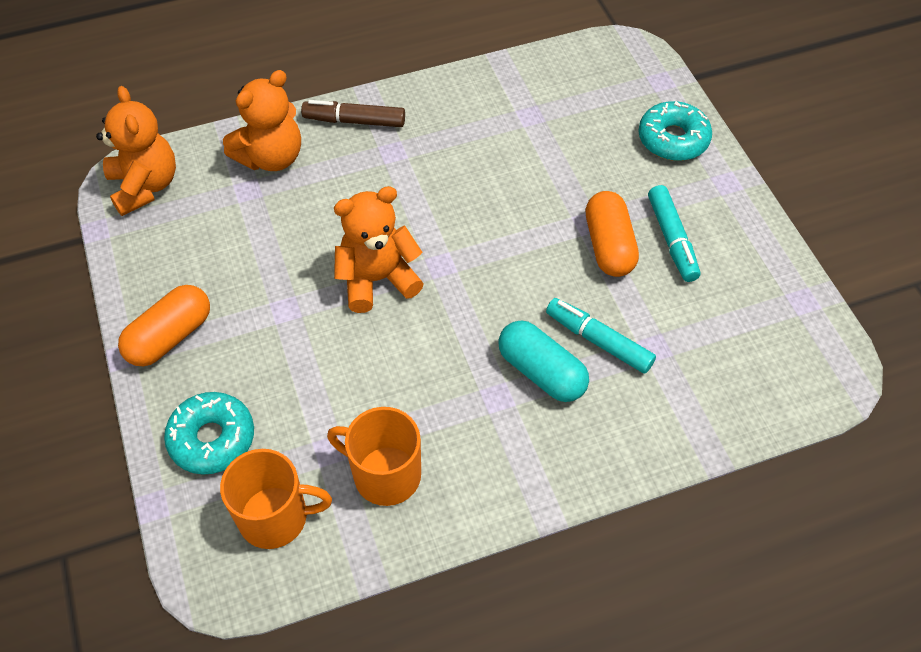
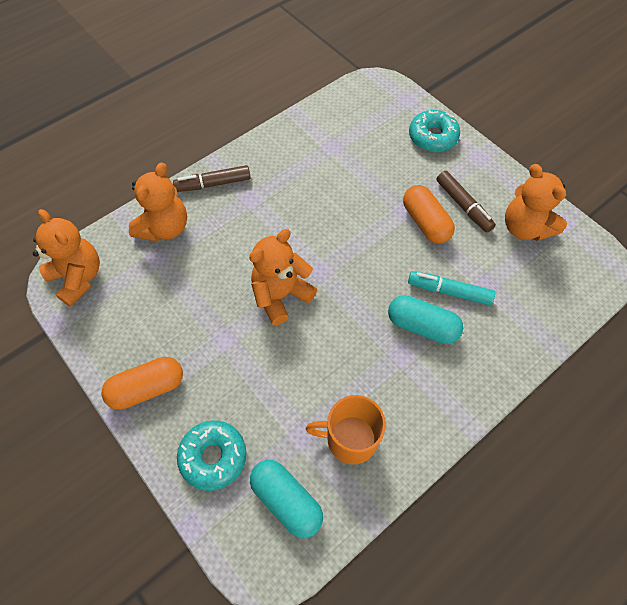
camera: 20 degrees left, 5 degrees up
(170, 337) = (147, 388): orange capsule -> orange capsule turned 45 degrees clockwise
(275, 517) = (286, 500): orange mug -> turquoise capsule
(672, 239) = (463, 206): turquoise marker -> brown marker
(745, 292) = (525, 228): none -> orange teddy bear

